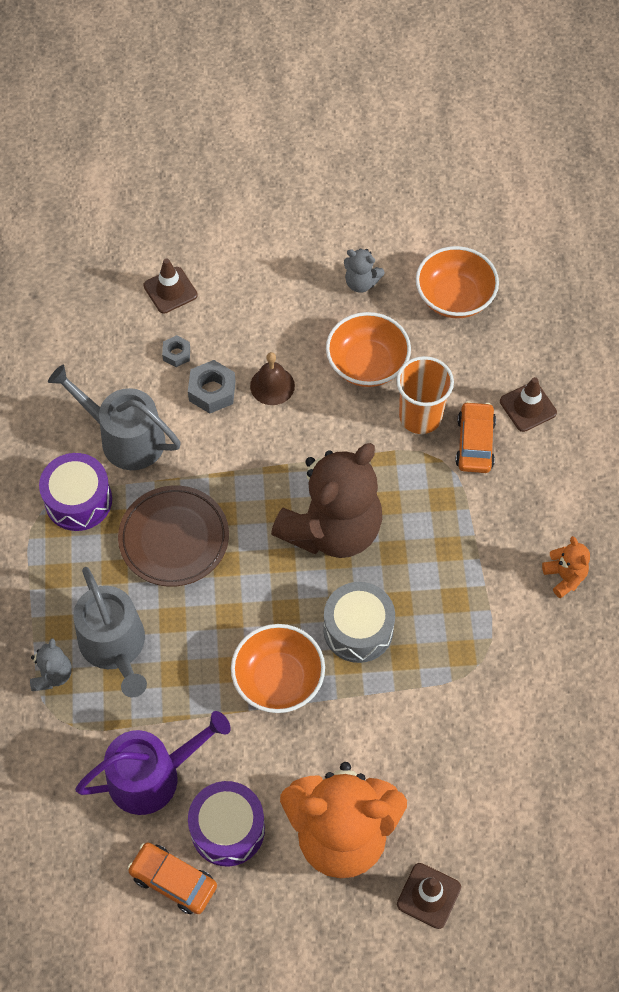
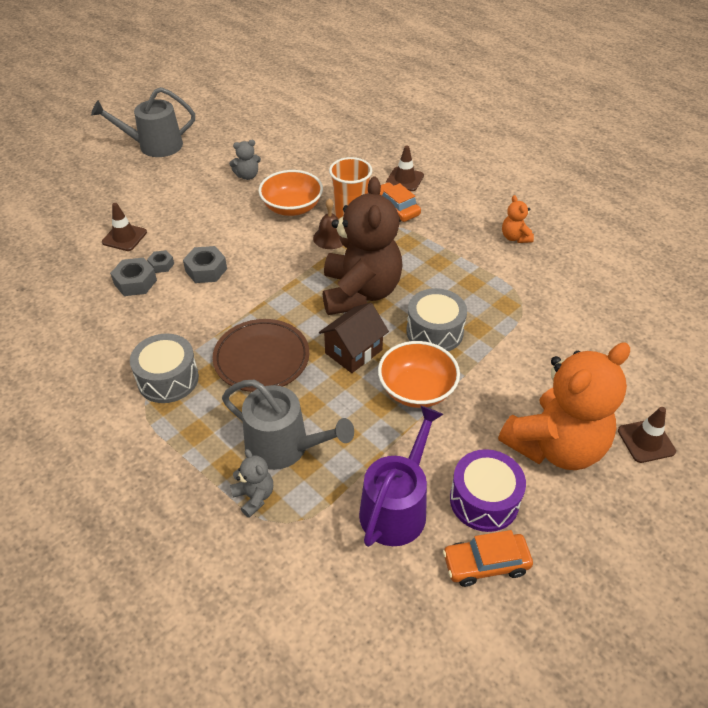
camera: 40 degrees left, 15 degrees down
(78, 500) = (168, 379): purple drum -> grey drum
(125, 438) = (169, 326): grey watering can -> grey watering can (155, 146)
(136, 360) = (135, 282): none -> grey nut
(261, 593) = (353, 351): none -> brown house
(272, 385) = (243, 247): brown bell -> brown bell (330, 237)
(454, 297) = (309, 156): orange bowl -> none
(564, 577) = (515, 237): orange teddy bear -> orange teddy bear turned 135 degrees counterclockwise

